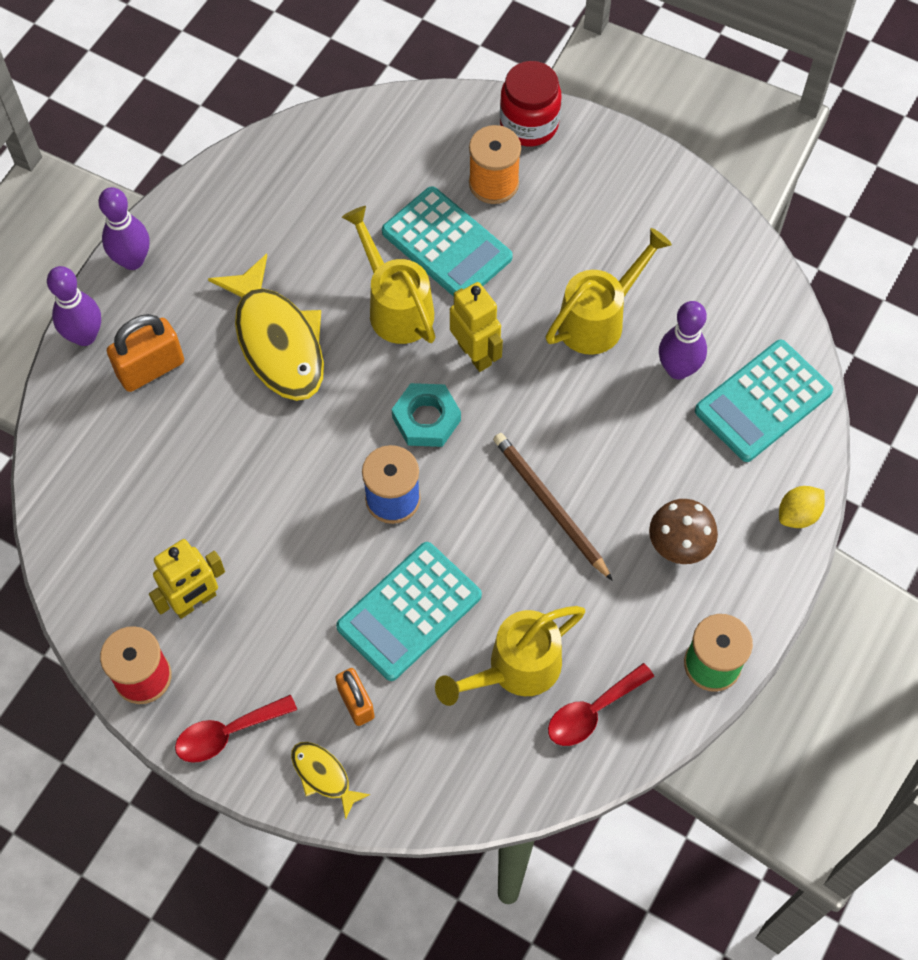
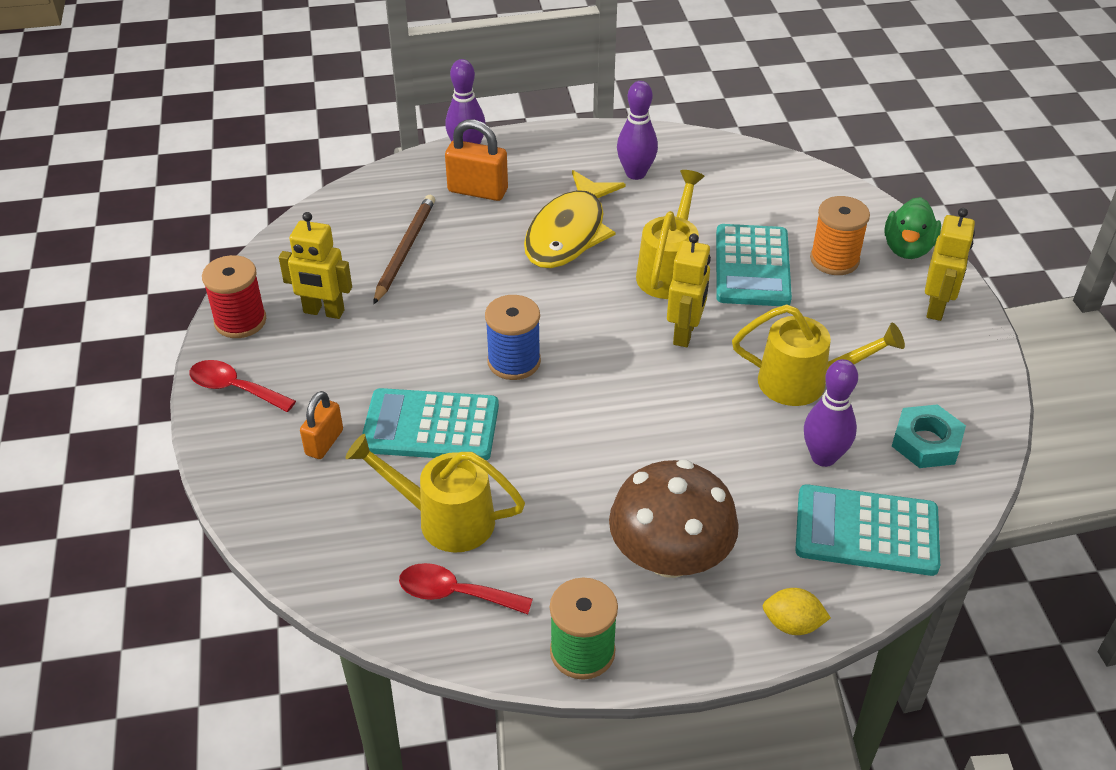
camera: 50 degrees right, 20 degrees down
(132, 260) = (546, 138): purple bowling pin -> purple bowling pin (635, 173)
(323, 775) = (246, 460): yellow fish -> none
(426, 419) = (600, 340): turquoise nut -> turquoise nut (926, 442)
(529, 124) = (907, 248): red jar -> green duck
(550, 505) = (609, 453): brown pencil -> brown pencil (405, 250)
(605, 165) = (936, 307): none -> yellow robot
(679, 543) = (670, 557): brown mushroom -> brown mushroom, size x1.69

